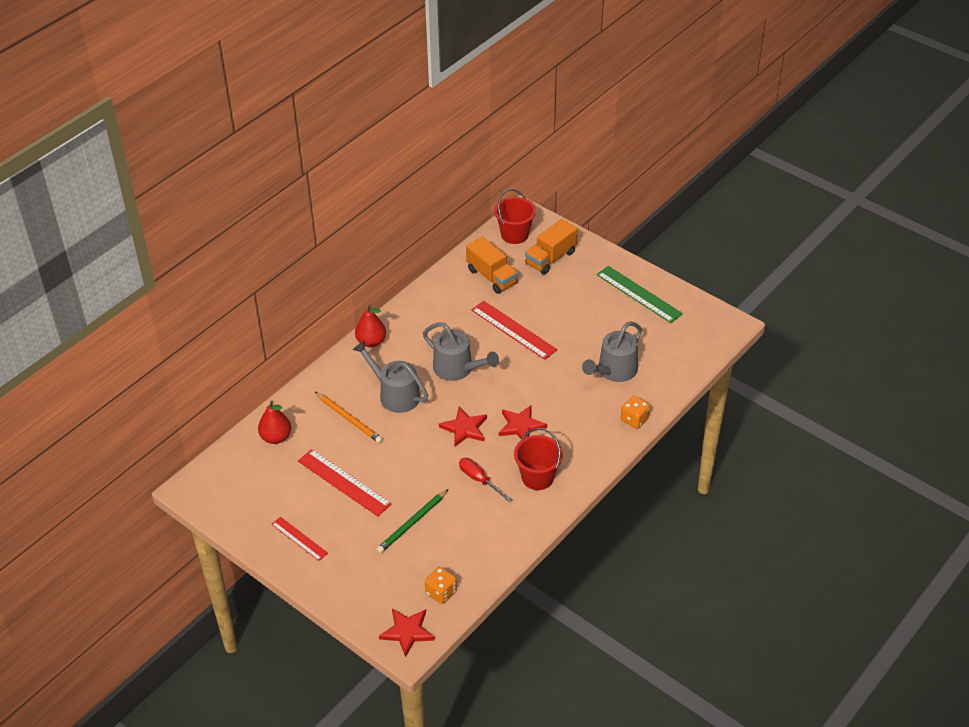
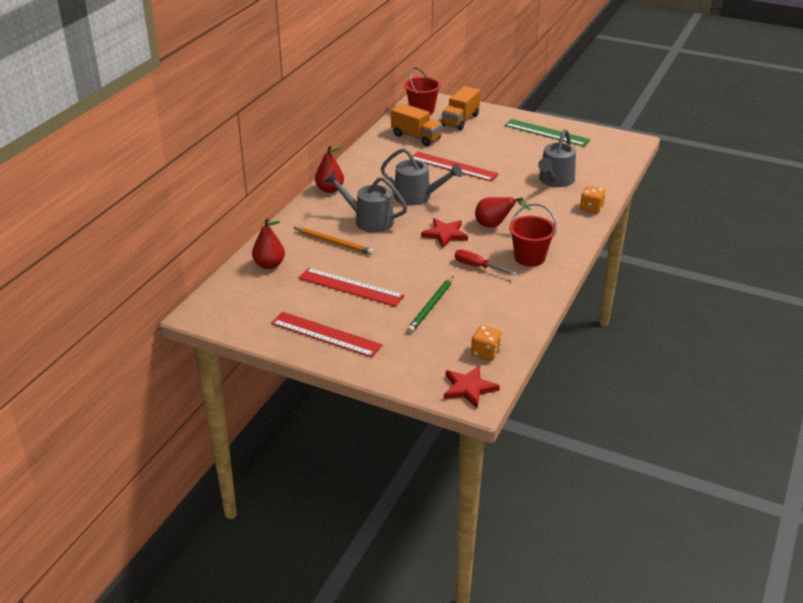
camera: 15 degrees left, 10 degrees down
(299, 538) = (326, 334): red ruler -> red ruler, size x1.65
(521, 426) = (495, 226): red star -> red pear

